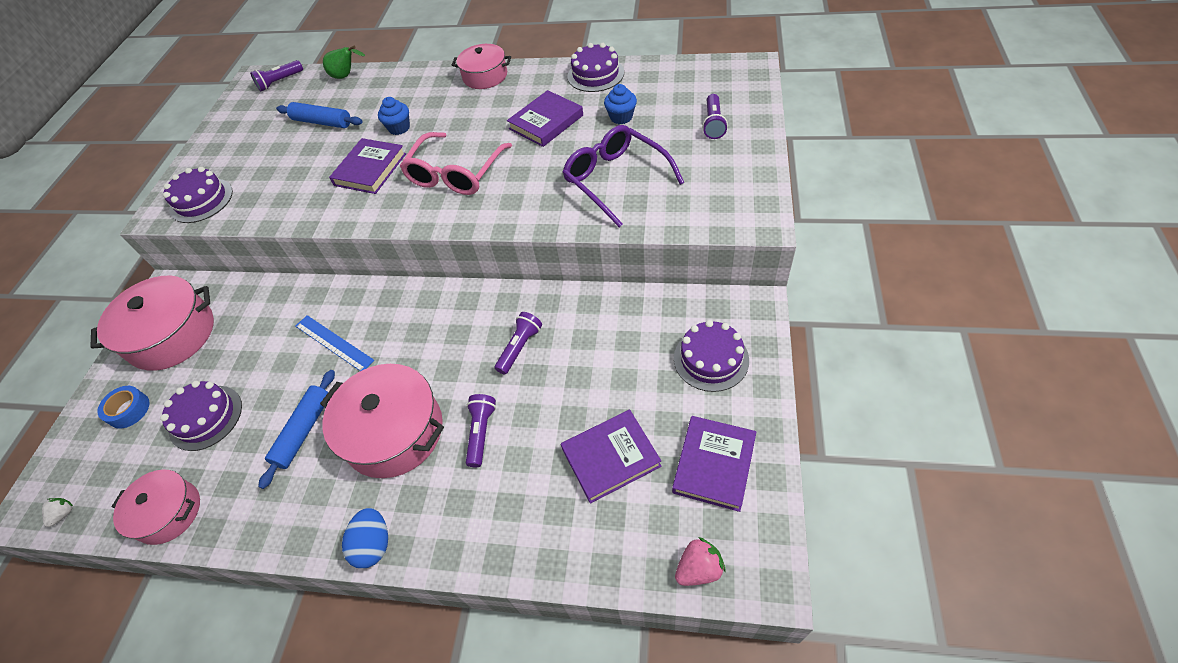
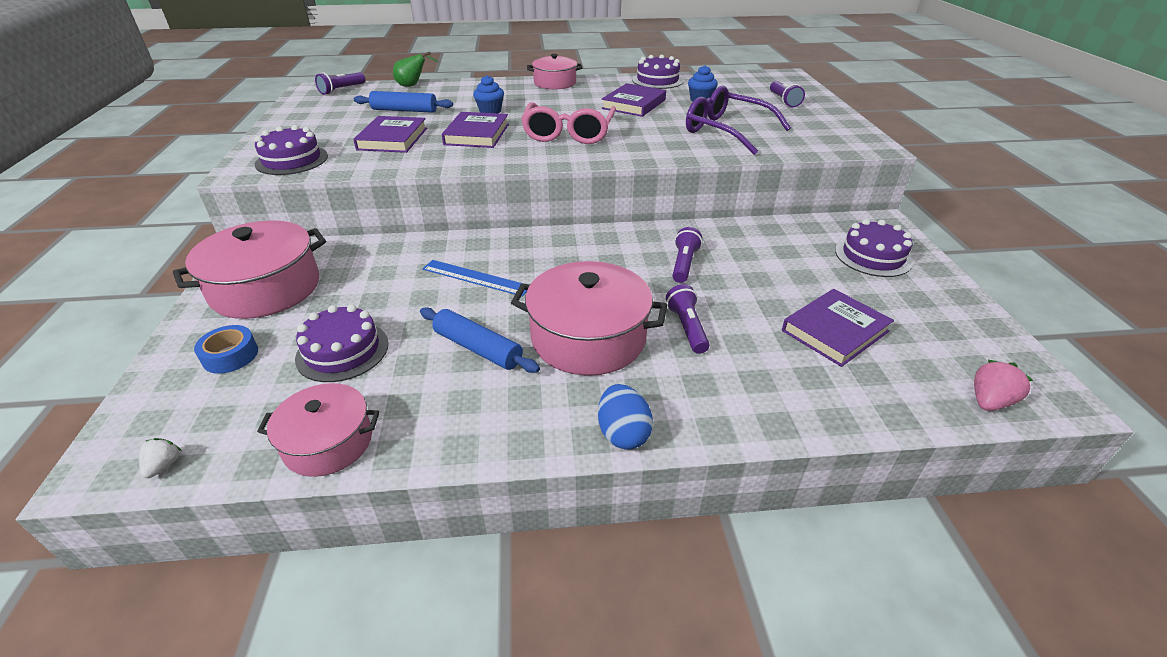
camera: 20 degrees left, 15 degrees down
(303, 431) = (477, 348): blue rolling pin -> blue rolling pin turned 60 degrees counterclockwise
(714, 464) = (936, 324): purple book -> purple book (392, 139)

